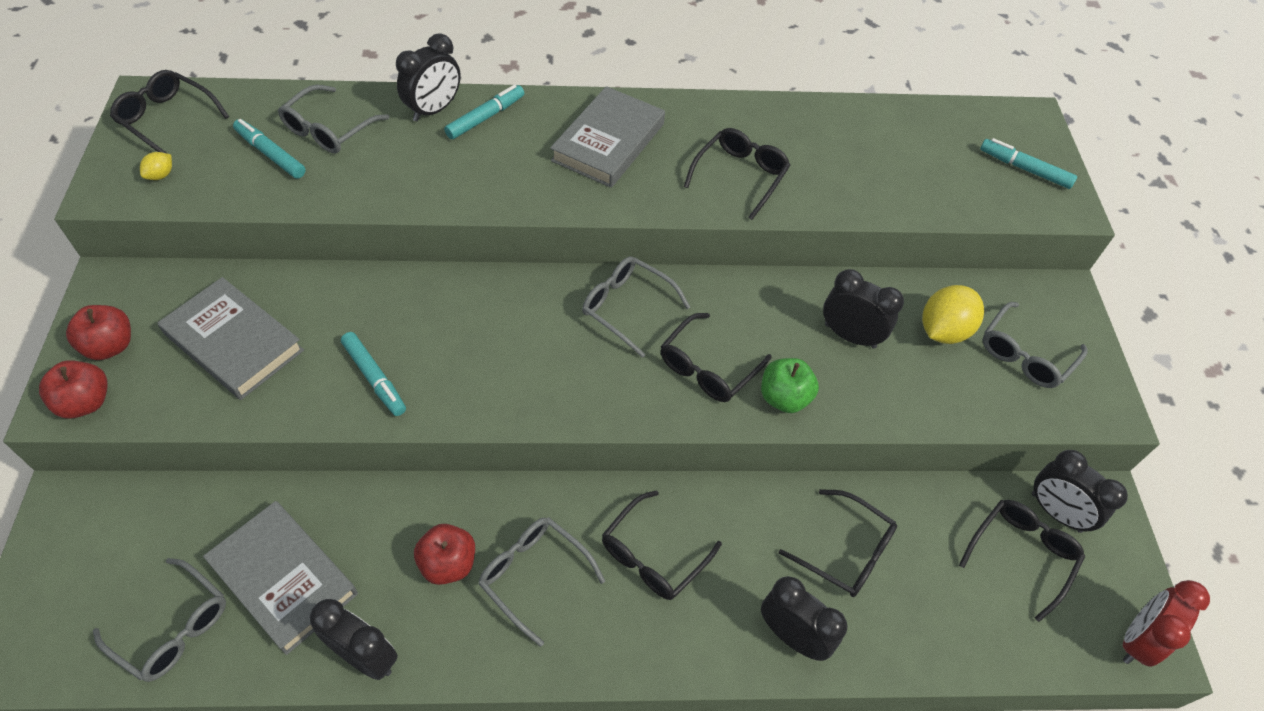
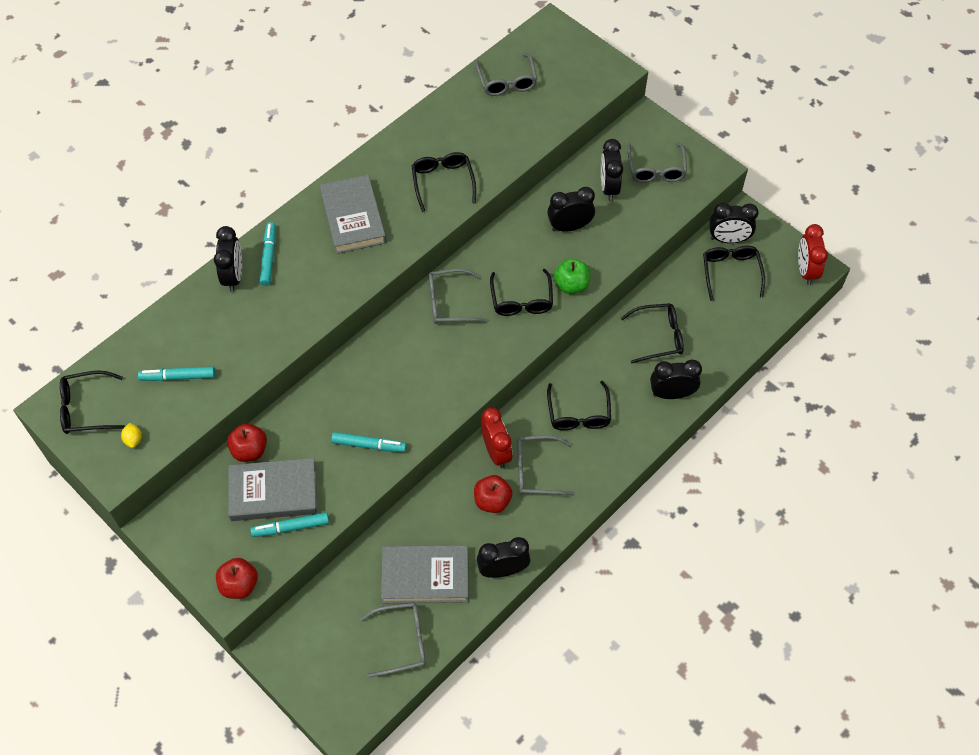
camera: 40 degrees left, 5 degrees up
(110, 346) = (210, 551): red apple -> red apple (249, 450)
(329, 130) = (190, 336): grey glasses -> grey glasses (507, 82)
(515, 513) = (496, 452): none -> red clock
(943, 330) = (609, 187): yellow lemon -> black clock
(1025, 169) = (575, 63): turquoise marker -> turquoise marker (291, 527)

